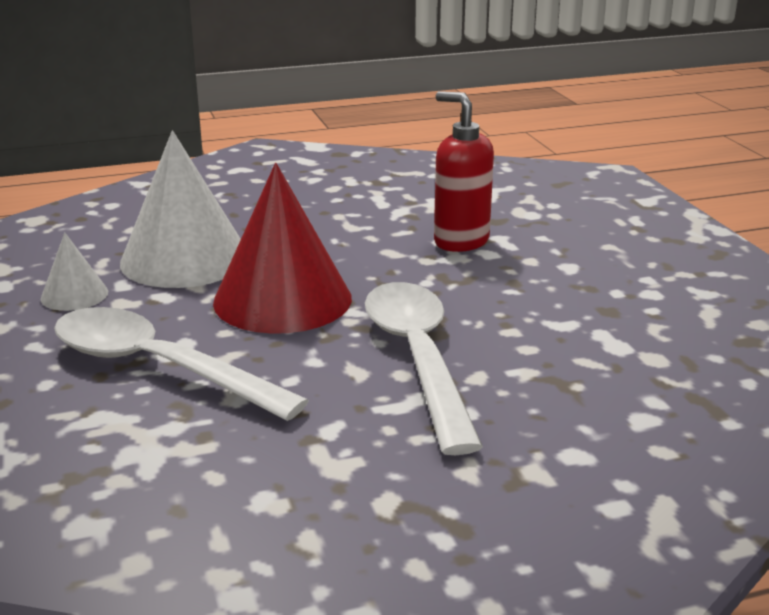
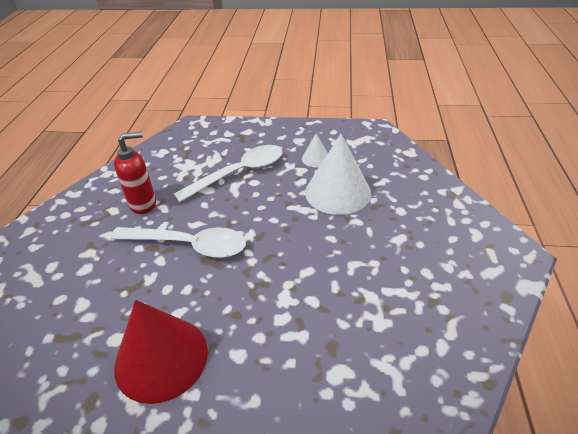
camera: 115 degrees right, 15 degrees up
(282, 299) = (274, 215): red cone -> red cone (161, 358)
(460, 241) = (305, 310): red soap dispenser -> red soap dispenser (143, 204)

